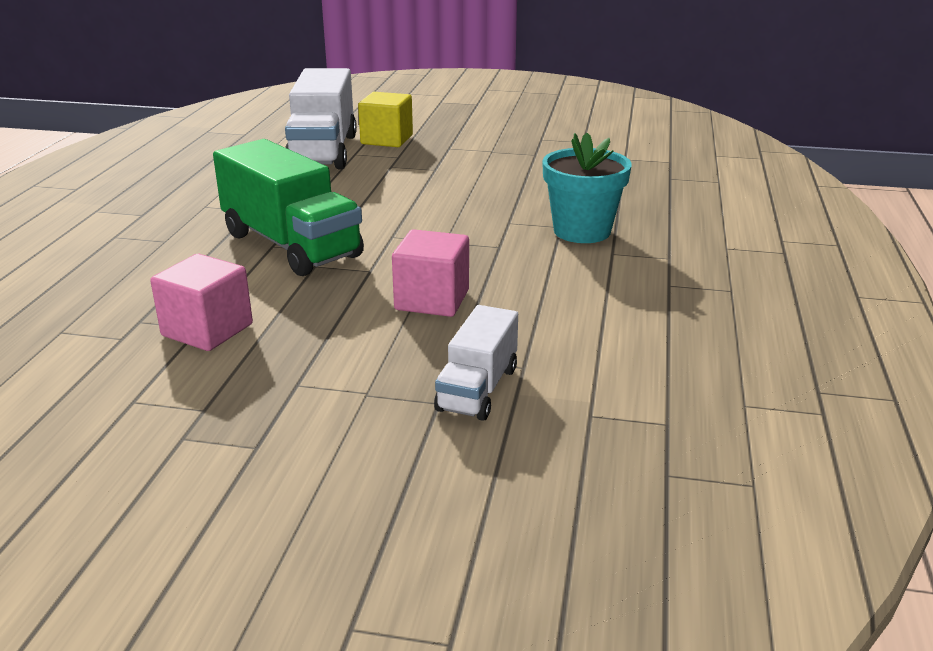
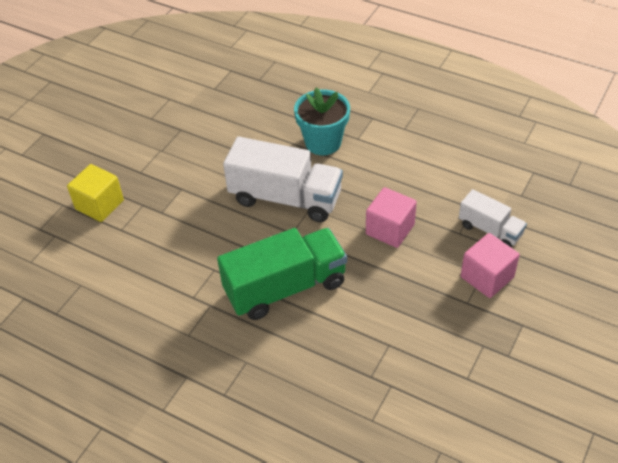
camera: 70 degrees left, 20 degrees up
(207, 330) = (394, 340): pink cube -> pink cube (487, 277)
(323, 151) = (104, 248): white truck -> white truck (285, 198)

